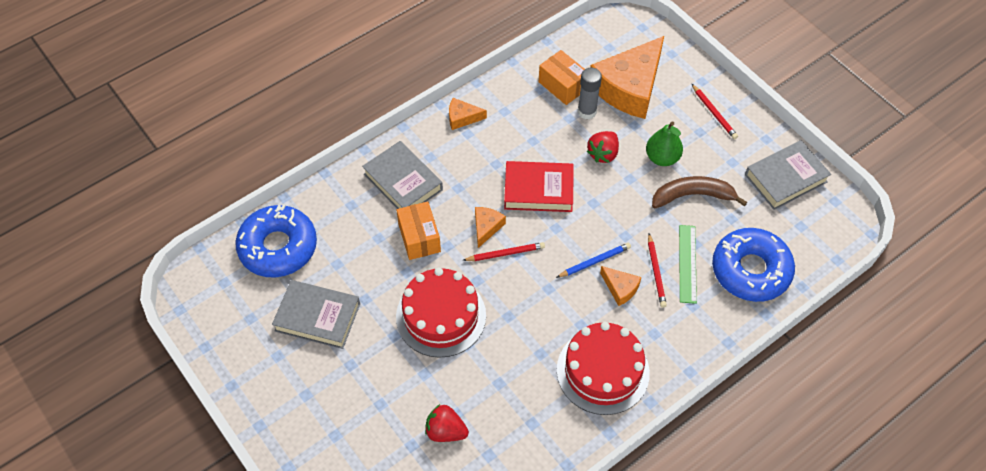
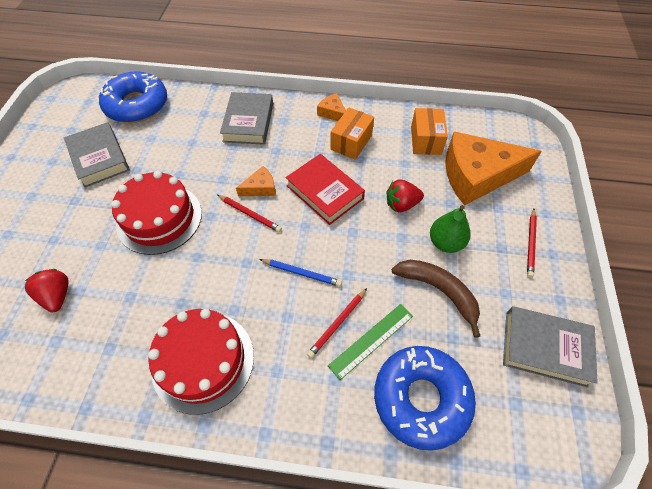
camera: 45 degrees right, 0 degrees up
(419, 238) = (213, 161): orange box -> orange box (351, 142)
(587, 111) = (423, 168): grey glue stick -> none
(620, 288) = (295, 310): orange cheese -> none

